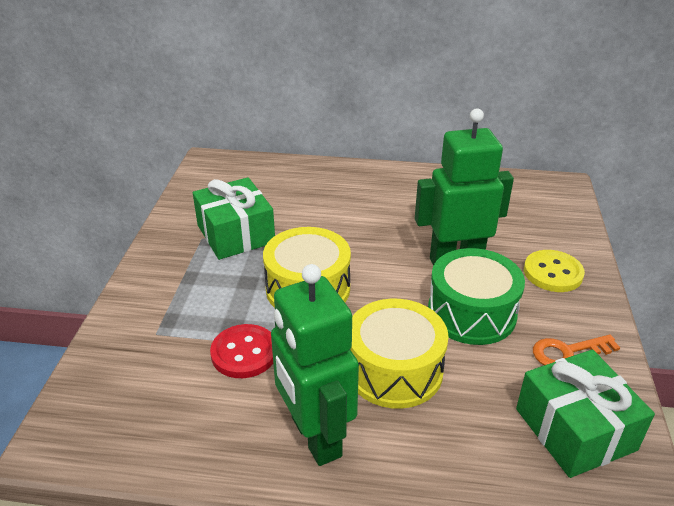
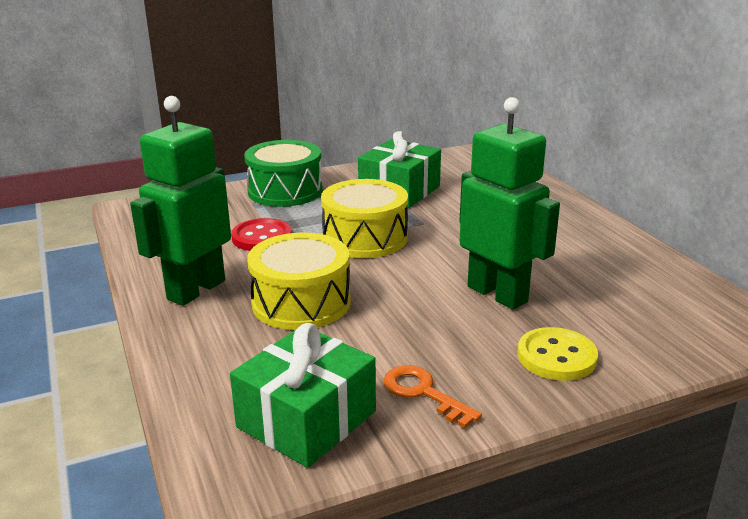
camera: 60 degrees right, 10 degrees down
(471, 313) = (423, 322): green drum -> green drum (285, 191)

